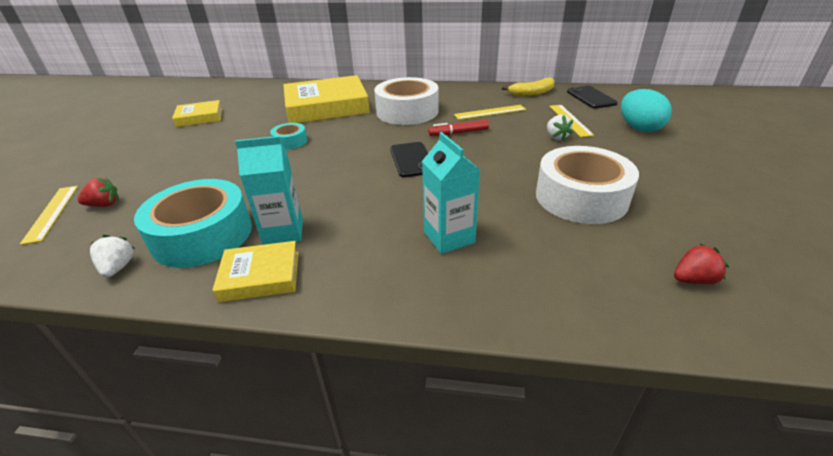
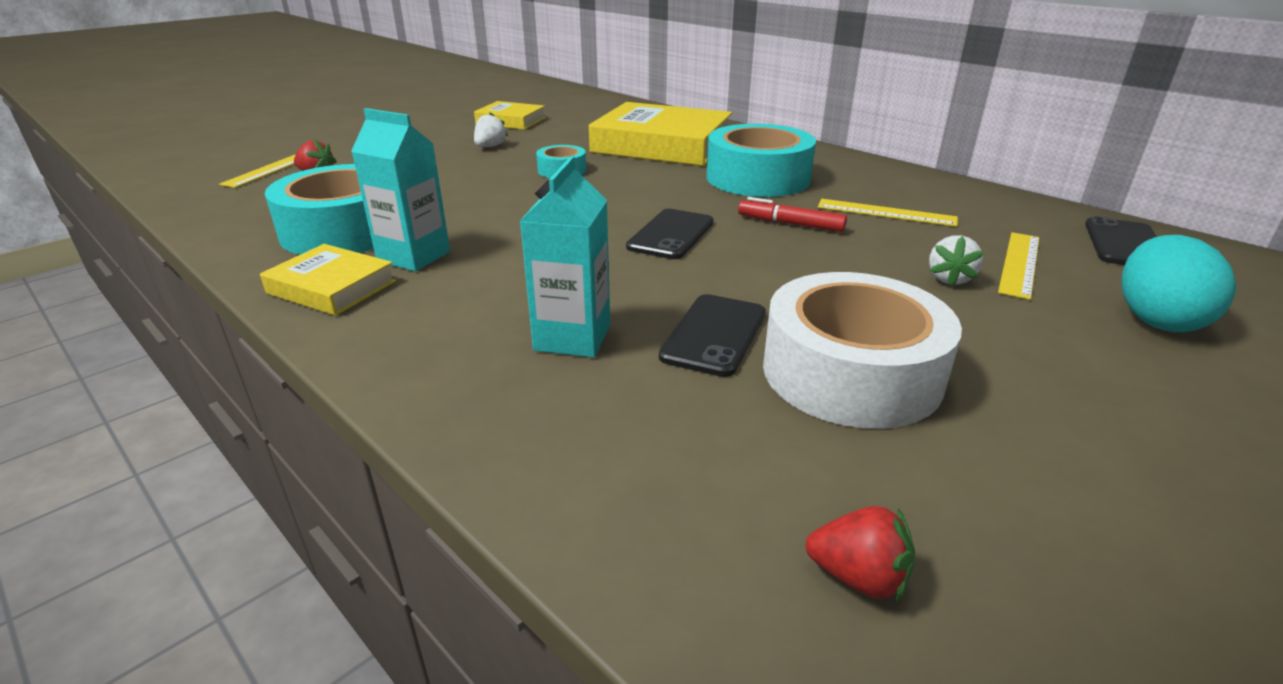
camera: 35 degrees right, 5 degrees down
(118, 267) = (248, 230): white strawberry -> white strawberry (490, 147)
(407, 111) = (758, 178): white tape -> turquoise tape
(508, 205) = (714, 335): none -> black phone
(532, 93) = (1009, 207): yellow banana -> none

